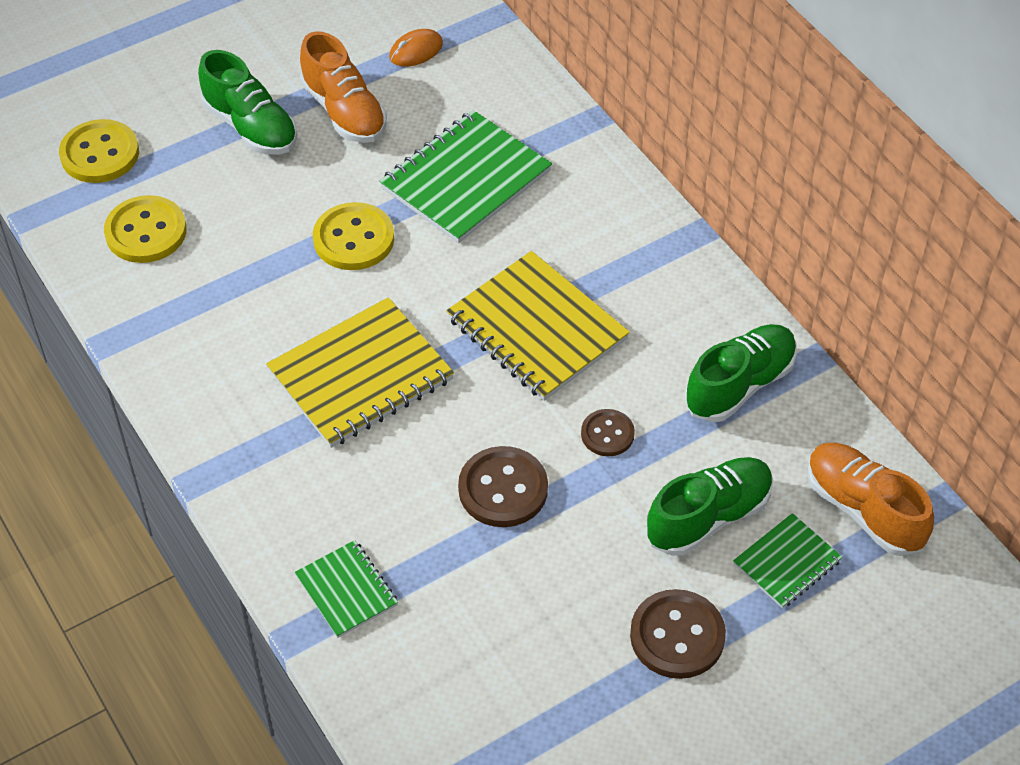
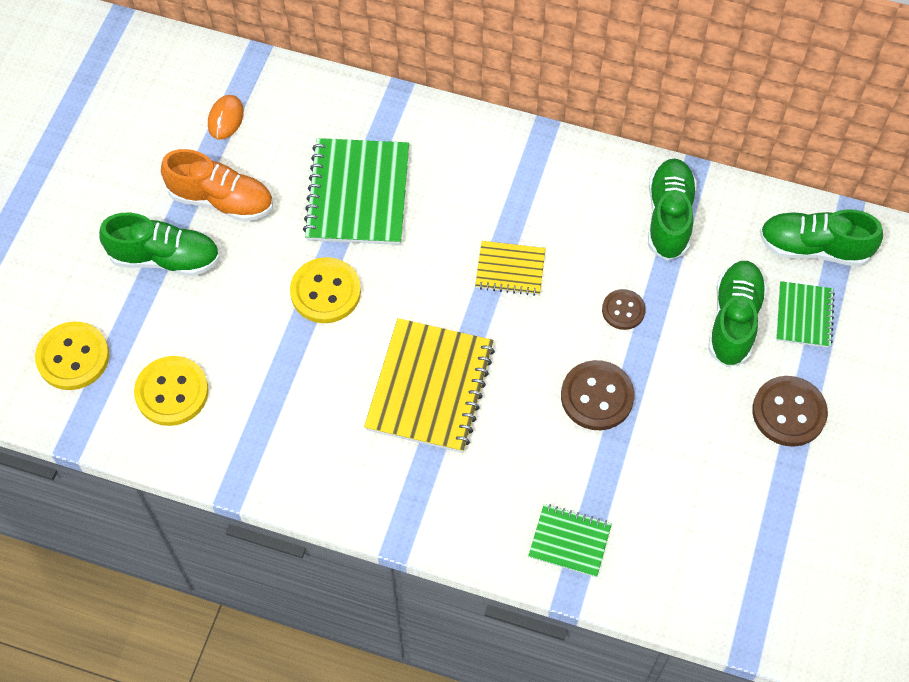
camera: 40 degrees left, 10 degrees up
(537, 329) = (510, 269): yellow notebook -> yellow notebook, size x0.54
(863, 510) = (814, 248): orange shoe -> green shoe

